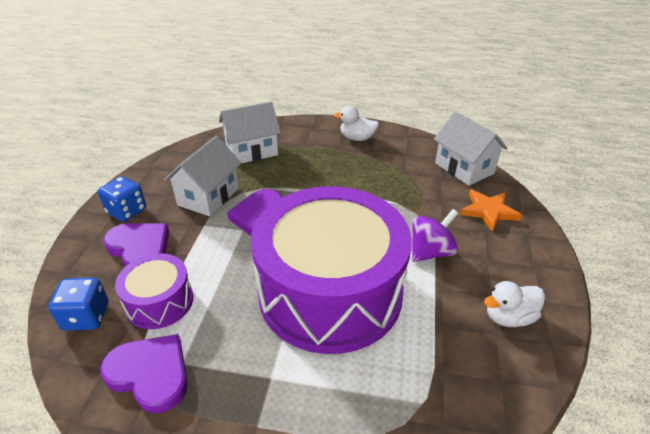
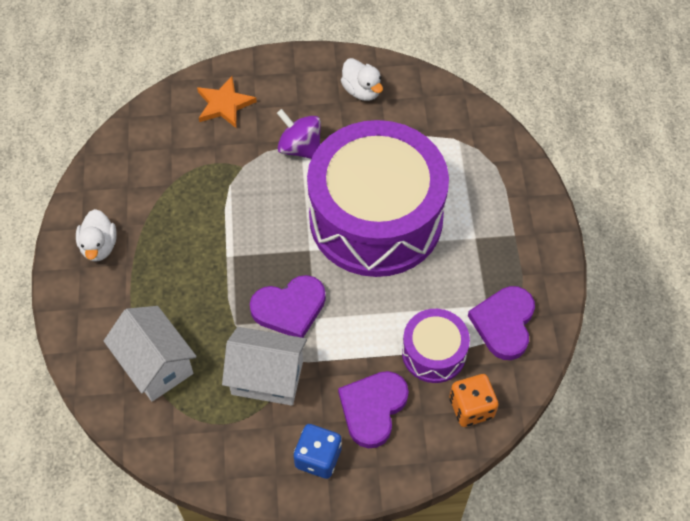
camera: 105 degrees left, 20 degrees up
(86, 316) = (471, 408): blue dice -> orange dice
(464, 168) = (148, 127): white house -> none

